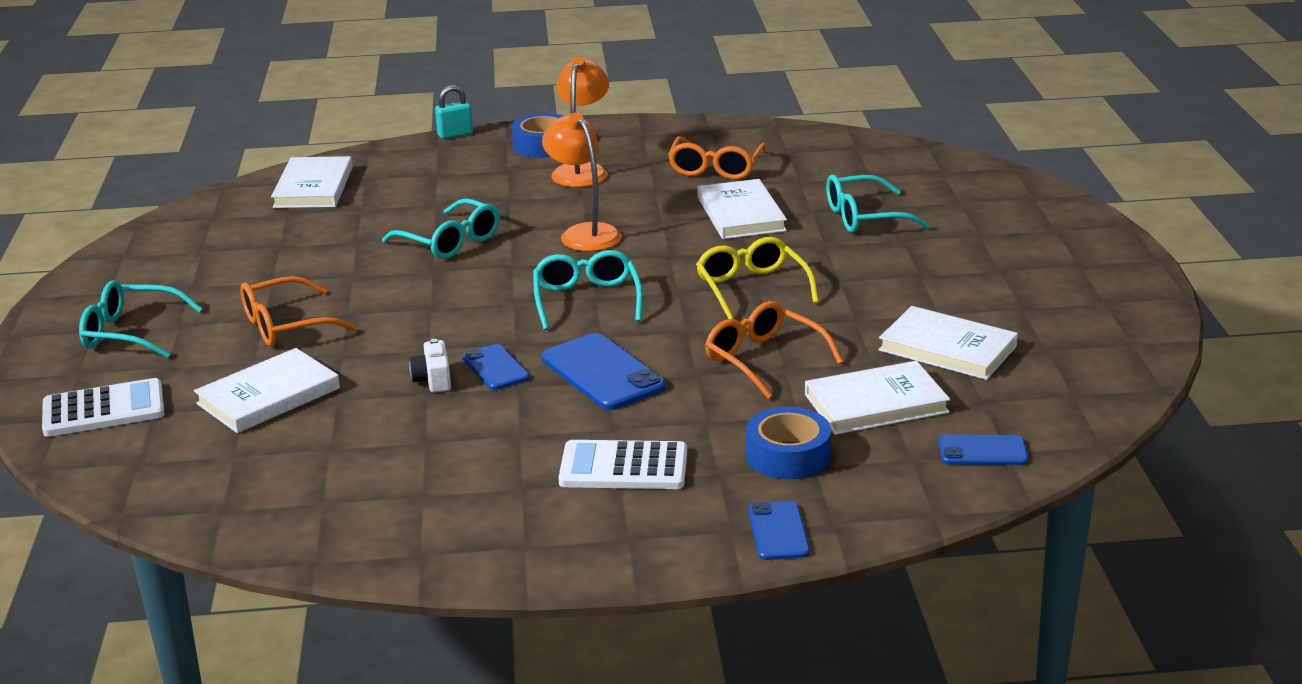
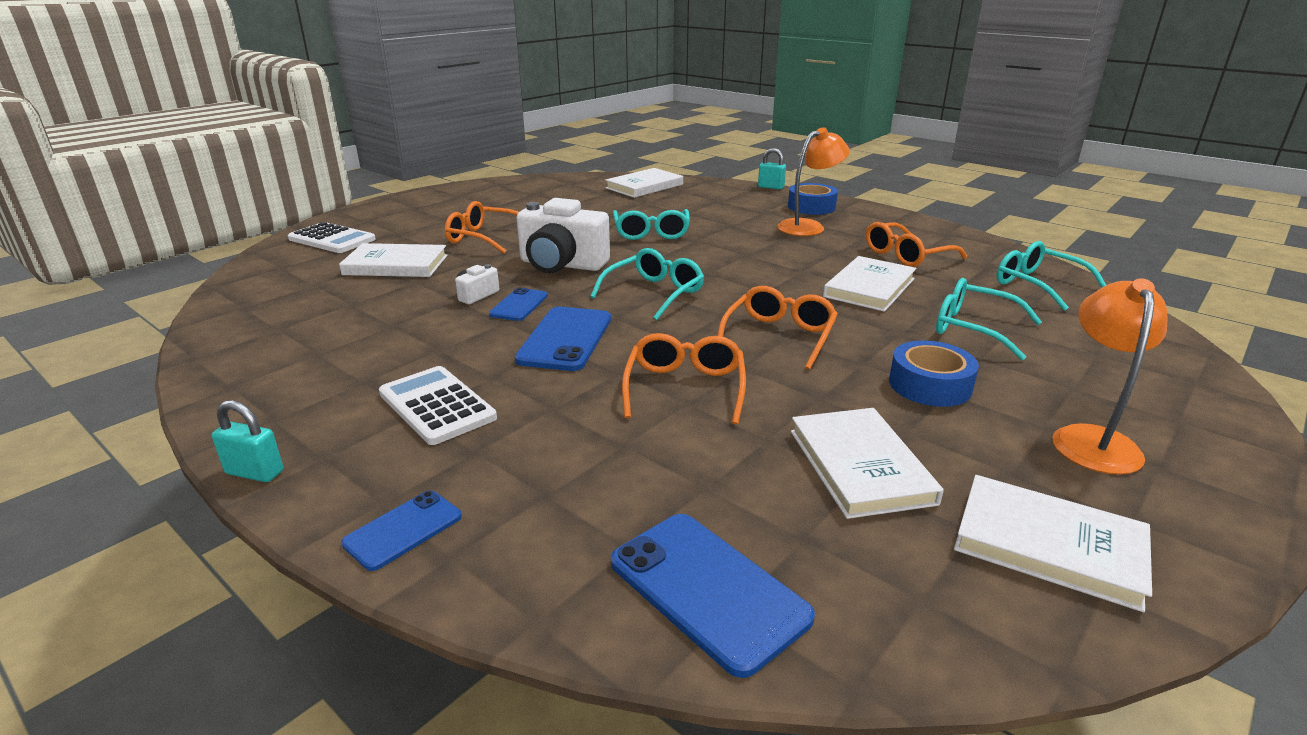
camera: 45 degrees right, 0 degrees up
(131, 333) = (423, 214): turquoise glasses -> turquoise glasses (1038, 285)
(441, 314) = (561, 265): none -> white camera
(584, 233) = (736, 257): orange lamp -> orange lamp (1092, 439)
(605, 573) = (255, 472): none -> turquoise padlock
(752, 288) = (779, 336): yellow glasses -> orange glasses
(788, 455) = (546, 471): blue tape -> blue tape (930, 385)
(876, 403) = (700, 474): white book -> white book (1049, 545)
(982, 451) = (707, 589): blue phone -> blue phone, size x1.68

